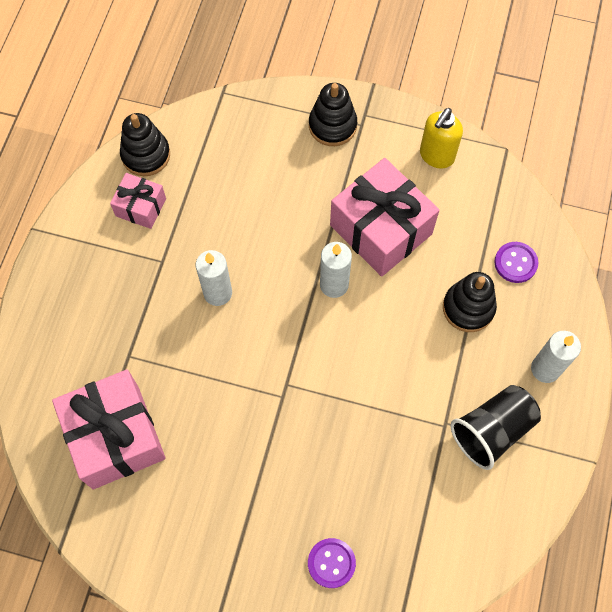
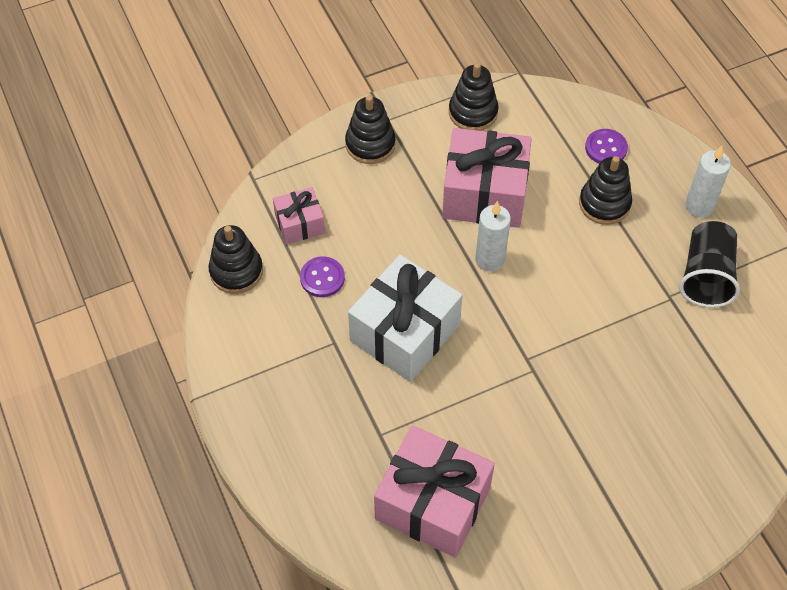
camera: 40 degrees left, 10 degrees down
(141, 207) = (273, 314): pink gift -> pink gift (300, 224)
(217, 293) = (404, 332): white candle -> white gift
(331, 563) = (689, 459): purple button -> purple button (322, 278)
(436, 156) = (473, 112): yellow soap dispenser -> black stacking toy

